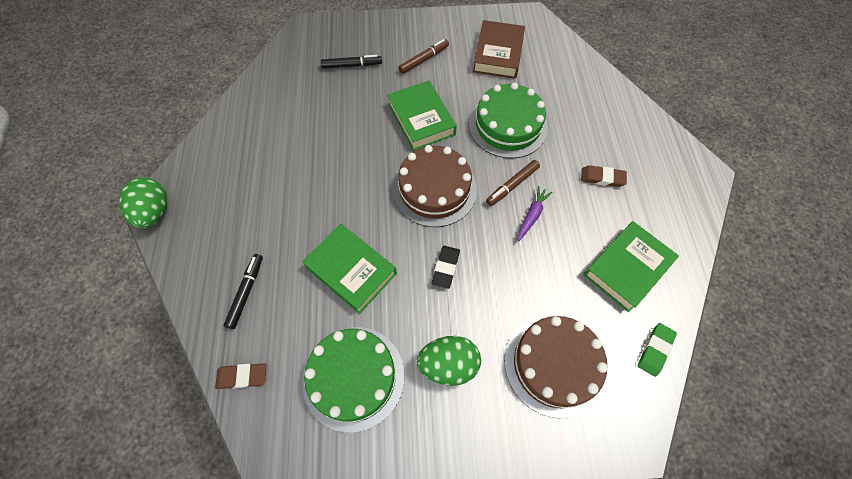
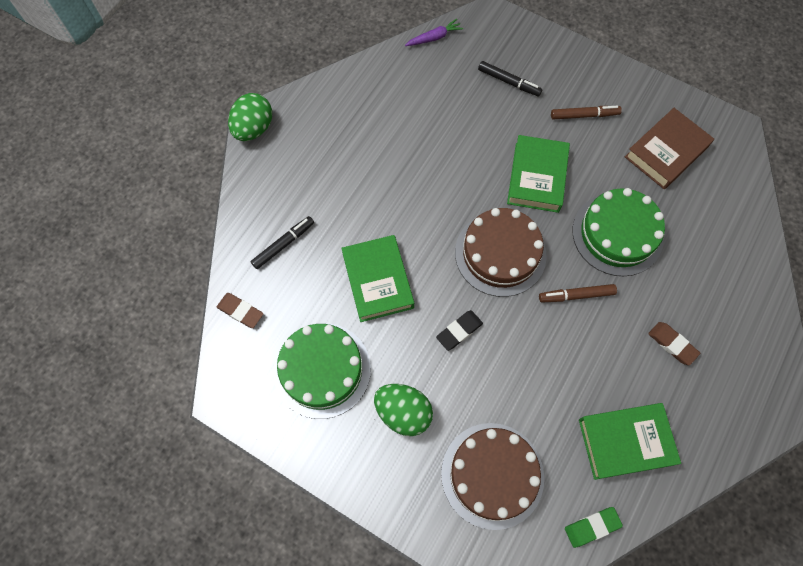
camera: 35 degrees right, 5 degrees up
(532, 215) = (573, 335): purple carrot -> purple carrot (434, 38)

